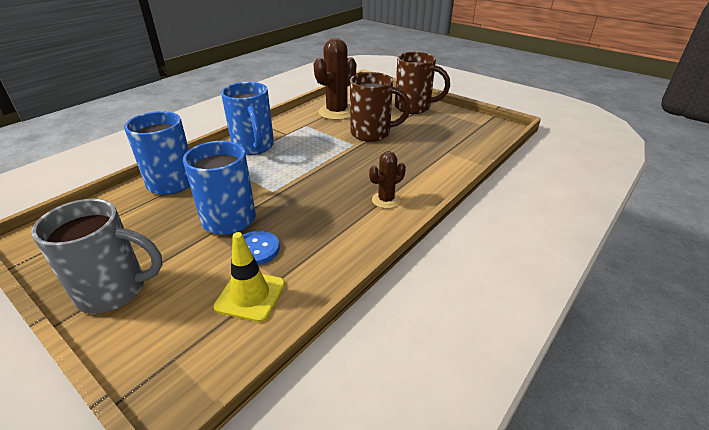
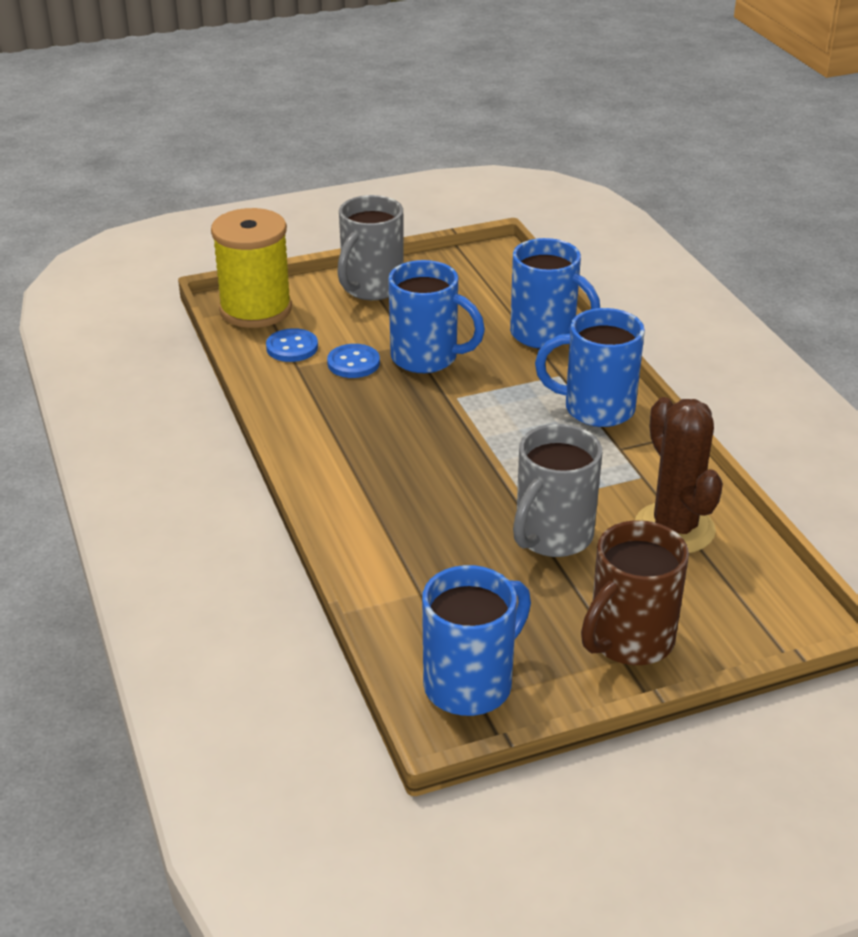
camera: 120 degrees right, 0 degrees up
(186, 361) = (255, 309): none -> yellow spool
(250, 295) = (292, 347): yellow traffic cone -> blue button
(372, 133) = (552, 537): brown mug -> grey mug
(386, 200) = (352, 474): brown cactus -> none
(478, 127) = (471, 684): none -> blue mug

